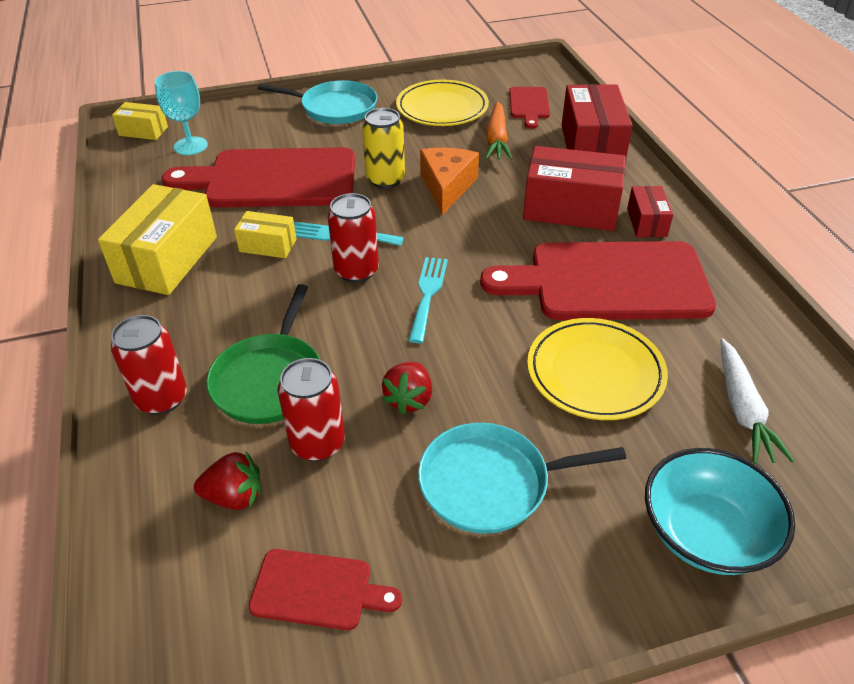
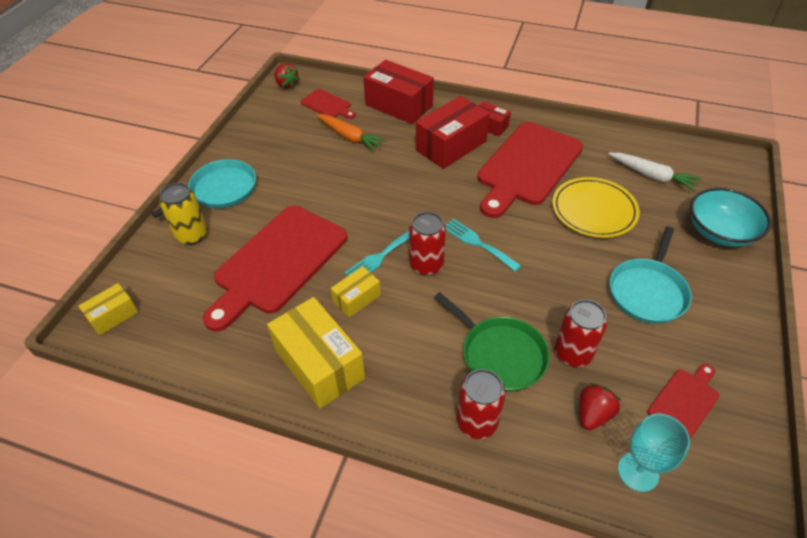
camera: 55 degrees left, 5 degrees up
(190, 146) = (175, 293): turquoise goblet -> turquoise goblet (638, 472)
(385, 179) = (340, 206): yellow can -> yellow can (192, 235)
(409, 399) = (563, 295): red strawberry -> red strawberry (286, 85)
(442, 108) = (285, 141): yellow plate -> none
(447, 187) = (378, 183): orange cheese -> none

